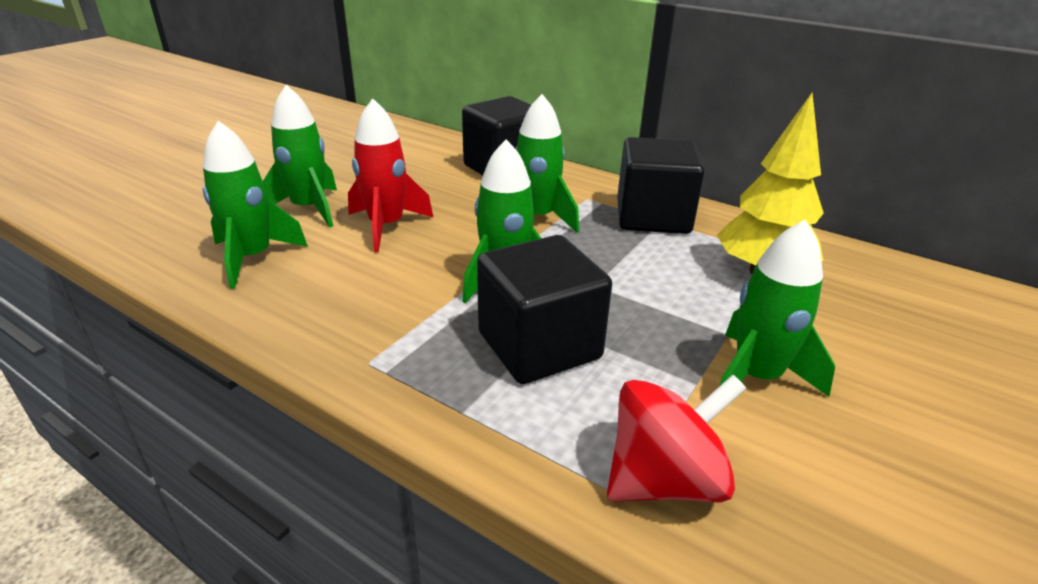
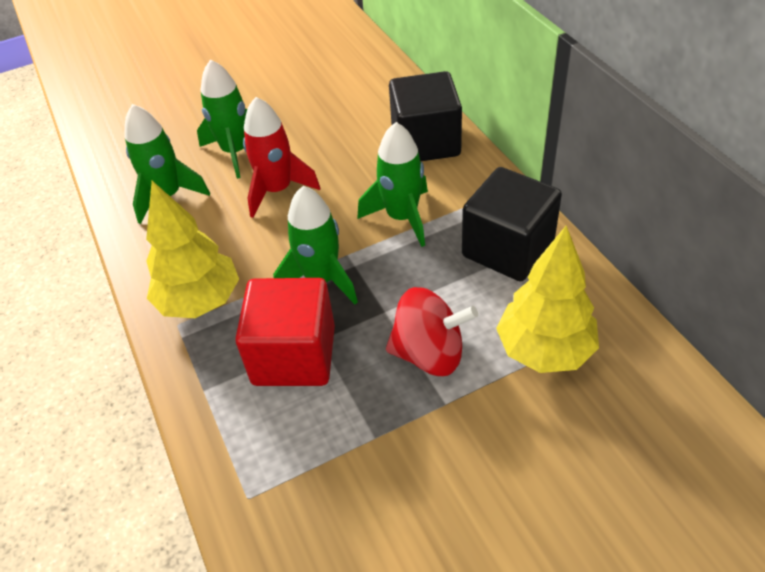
camera: 35 degrees right, 15 degrees up
(380, 334) = (200, 302): none -> yellow tree
(539, 346) = (294, 355): black cube -> red cube
(664, 480) = (281, 500): red spinning top -> red spinning top (429, 353)
(756, 377) = (425, 452): green rocket -> none

